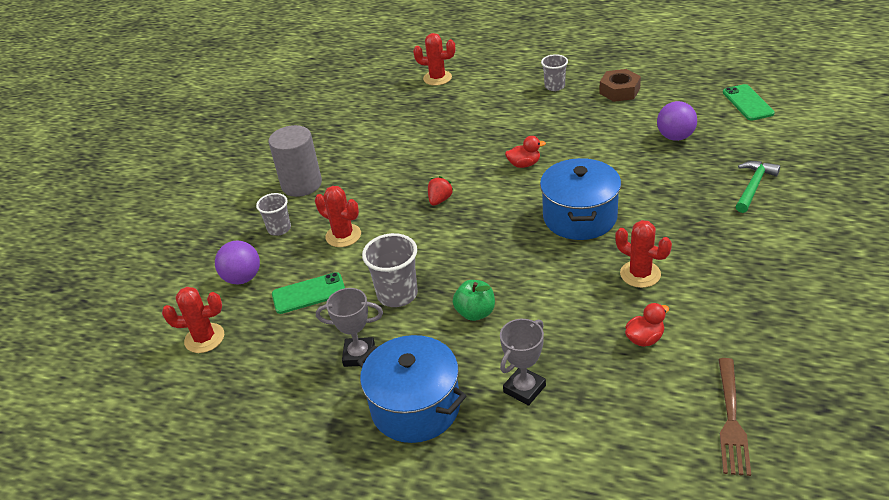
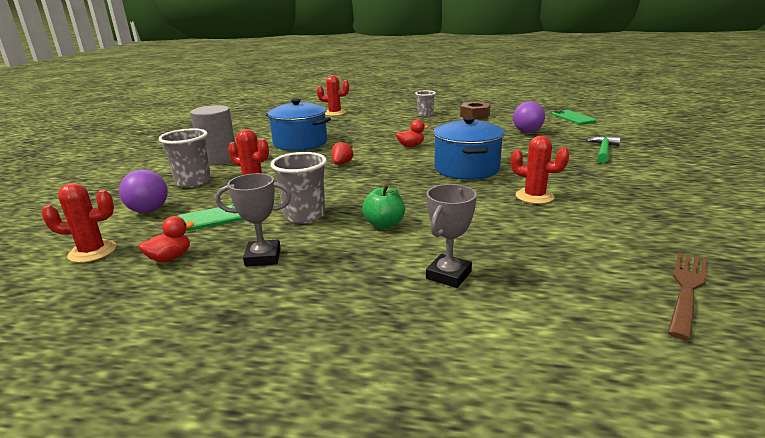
camera: 10 degrees left, 15 degrees down
(279, 229) = (193, 182): grey cup -> grey cup, size x1.55
(415, 407) = (327, 295): blue pot -> blue pot (300, 143)
(644, 339) = (559, 235): red duck -> red duck (170, 258)
(731, 420) = (686, 289): brown fork -> brown fork turned 150 degrees counterclockwise

